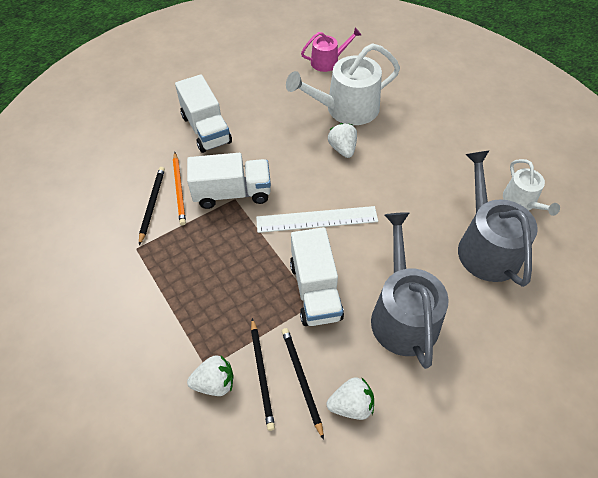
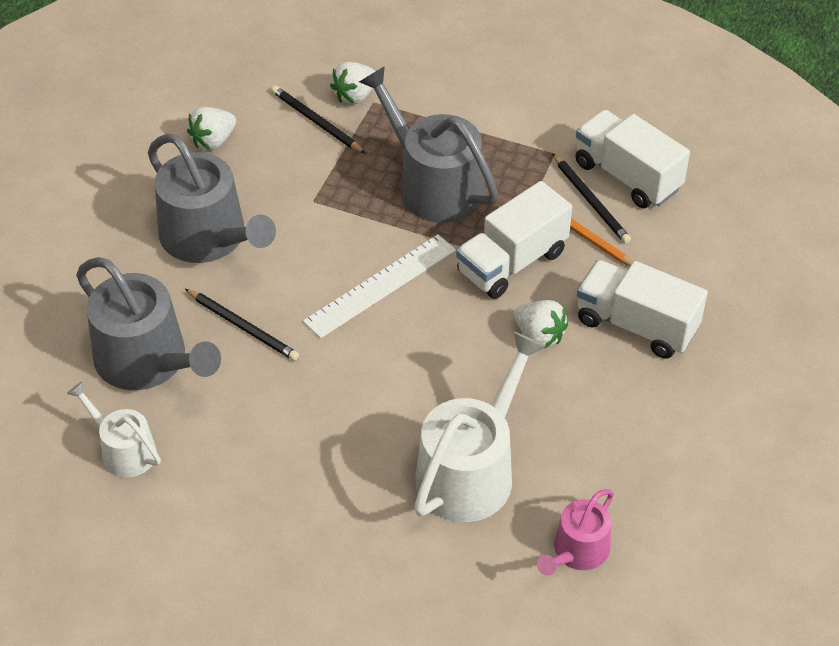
camera: 145 degrees right, 5 degrees down
(228, 270) = (433, 184): none -> grey watering can
(301, 380) = (275, 136): black pencil -> black pencil (243, 327)
(315, 290) = (321, 212): white truck -> white truck (627, 176)
(342, 149) = (423, 398): white strawberry -> white strawberry (539, 335)

